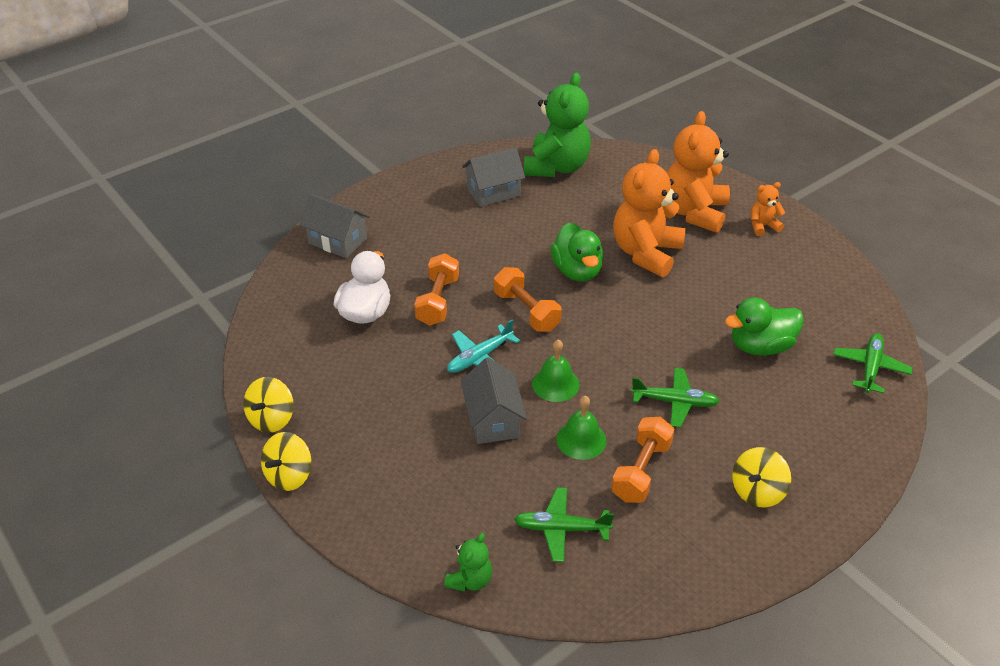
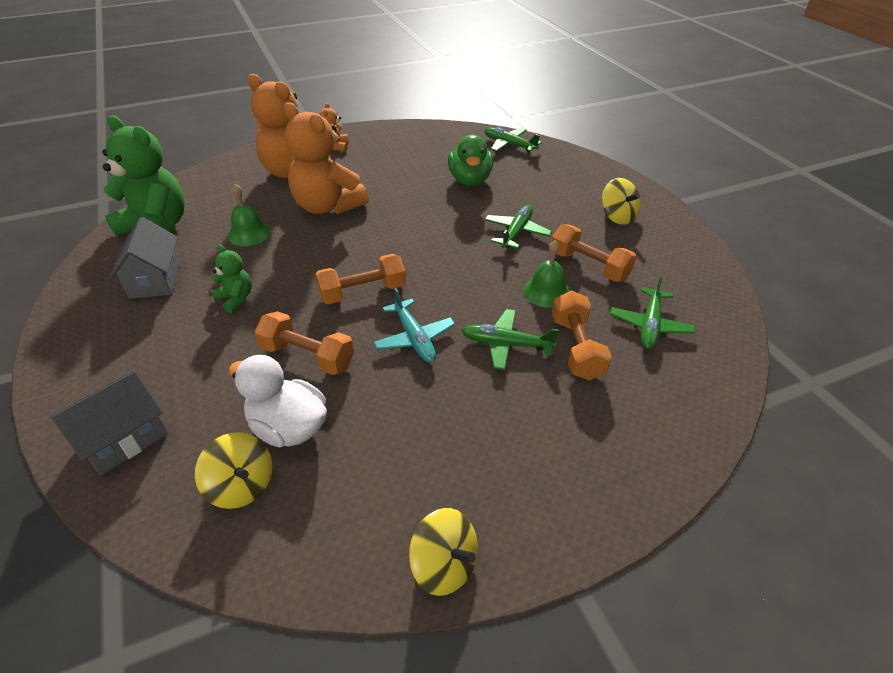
camera: 75 degrees left, 0 degrees up
(289, 475) = (552, 553): yellow spinning top -> yellow spinning top (241, 486)
(470, 580) = (711, 398): green teddy bear -> green teddy bear (236, 299)
(493, 420) = (506, 344): grey house -> green plane
(506, 471) = (576, 348): none -> orange dumbbell
(555, 384) = (472, 293): green bell -> green bell (249, 233)
(577, 271) = (325, 249): green duck -> none

